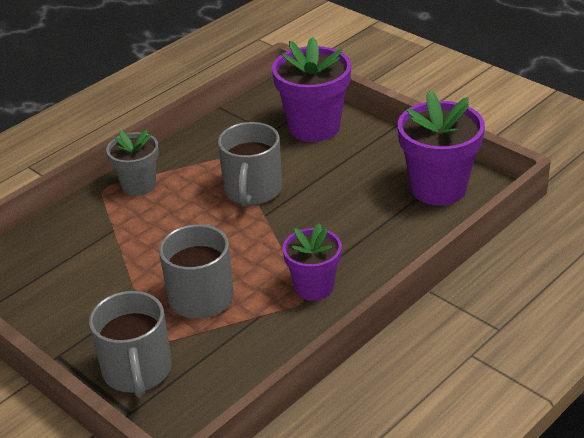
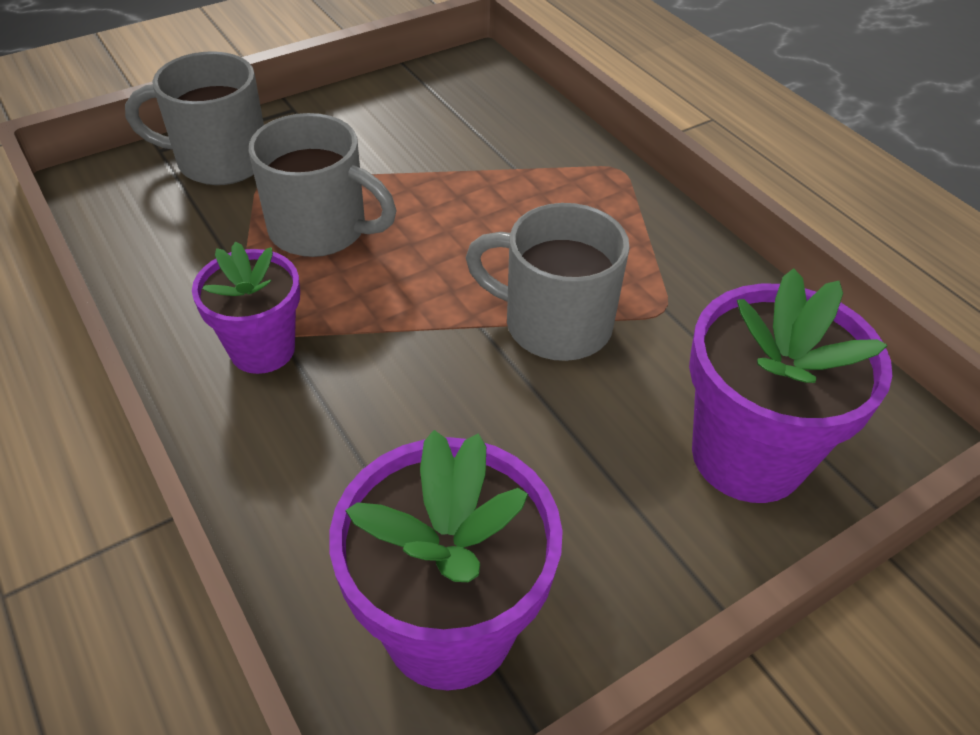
camera: 100 degrees right, 10 degrees up
(139, 185) = (616, 202): grey flower pot -> none

